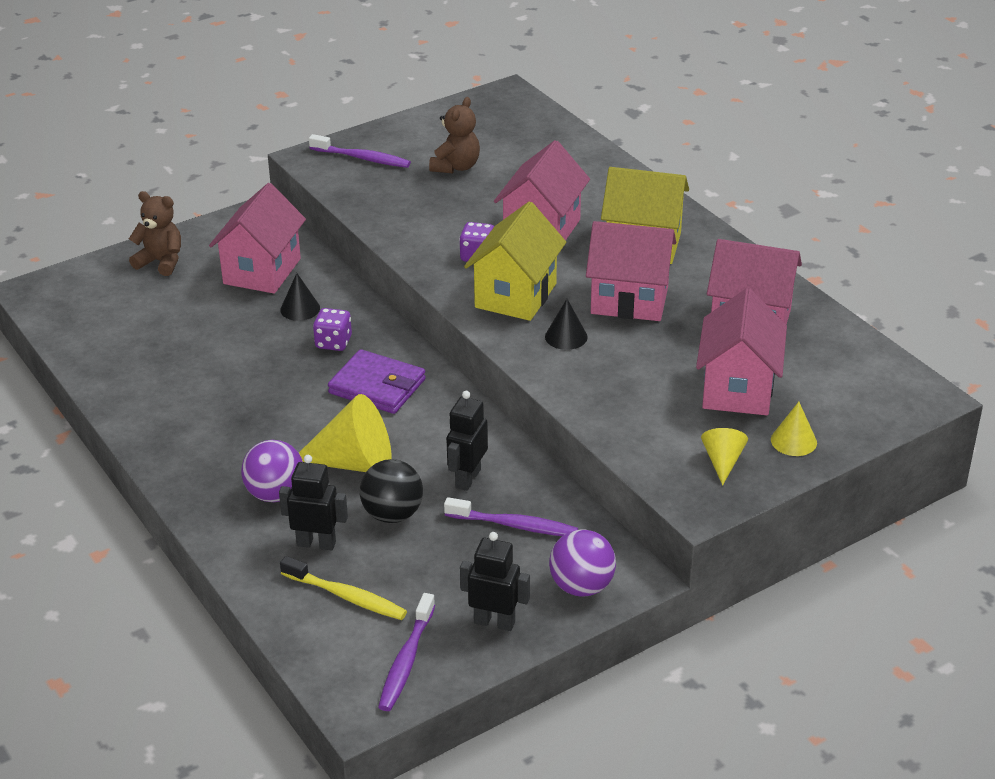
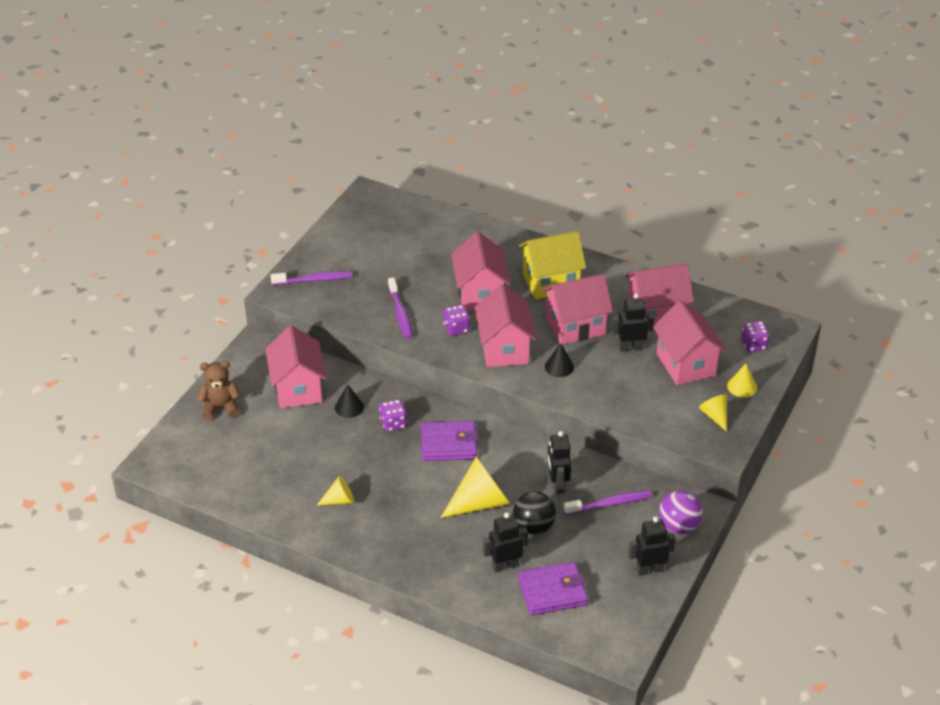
camera: 30 degrees left, 5 degrees up
(195, 399) = (340, 500): none -> yellow cone
(275, 494) = (451, 544): purple ball -> none
(346, 596) = (552, 591): yellow toothbrush -> purple wallet
(406, 660) = (621, 615): purple toothbrush -> purple toothbrush (400, 313)
(456, 167) = (383, 265): brown teddy bear -> none
(516, 295) = (504, 349): yellow house -> pink house
(680, 346) = (630, 348): none -> black robot
(856, 398) = (753, 345): none -> purple dice

